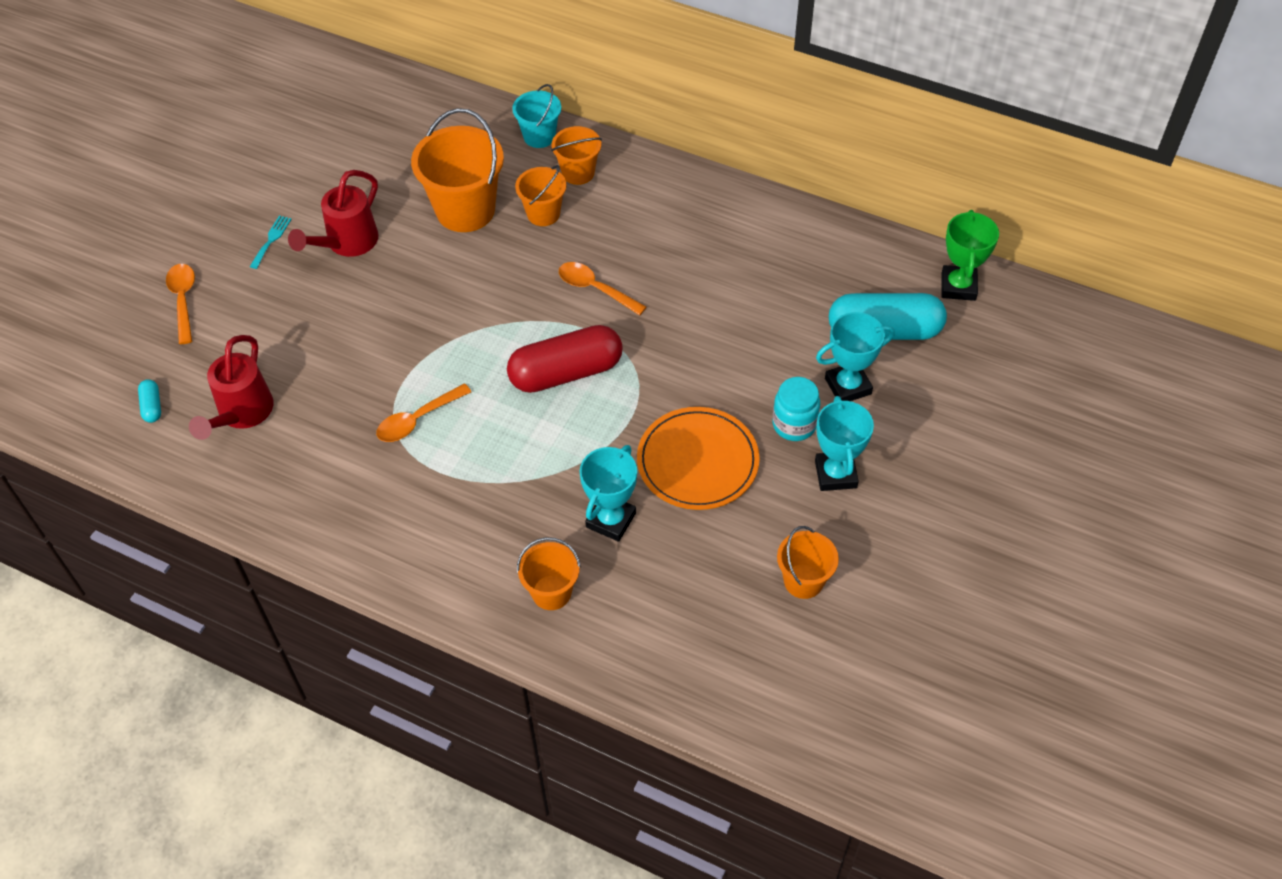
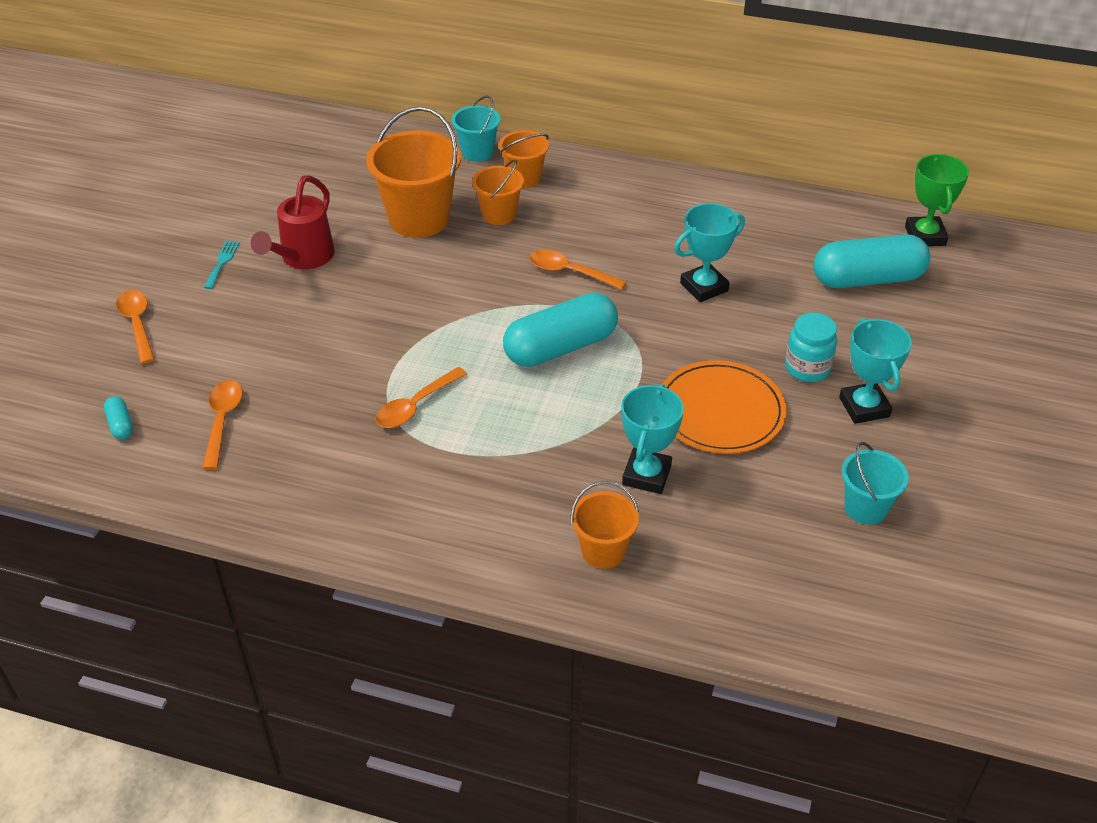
camera: 10 degrees left, 10 degrees down
(242, 414) = (222, 421): red watering can -> orange spoon
(566, 373) = (561, 347): red capsule -> turquoise capsule
(803, 581) = (865, 508): orange bucket -> turquoise bucket
(848, 386) = (849, 329): turquoise trophy -> turquoise trophy (704, 287)

